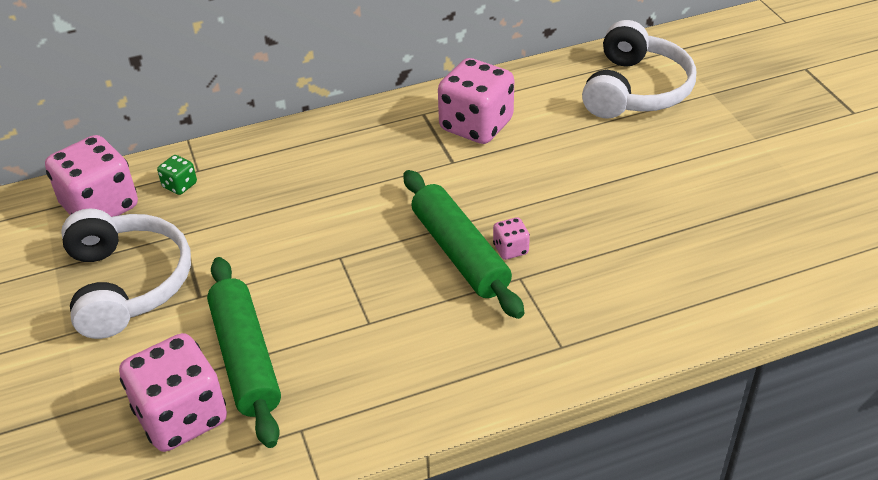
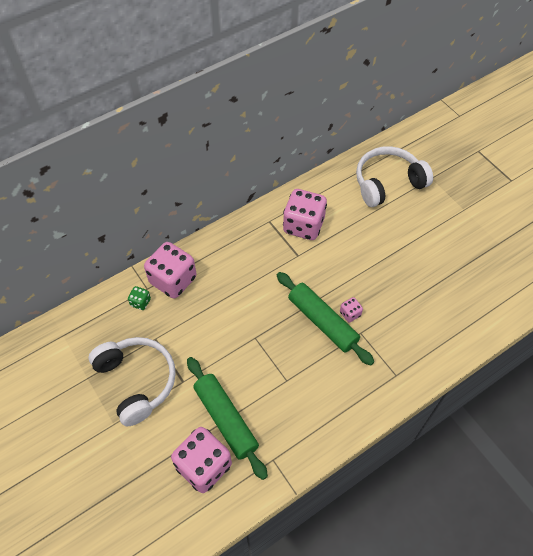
camera: 15 degrees left, 15 degrees up
(100, 207) = (97, 327): pink dice -> pink dice (173, 280)
(635, 90) = (387, 183): white headphones -> white headphones turned 120 degrees counterclockwise

